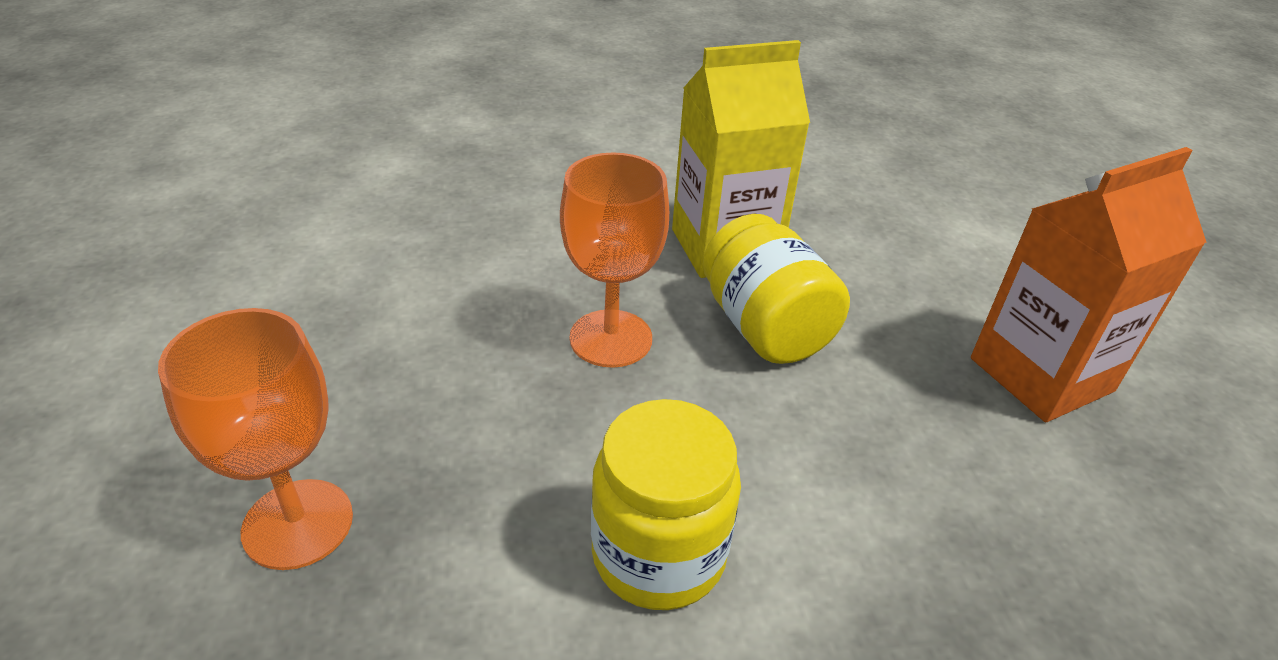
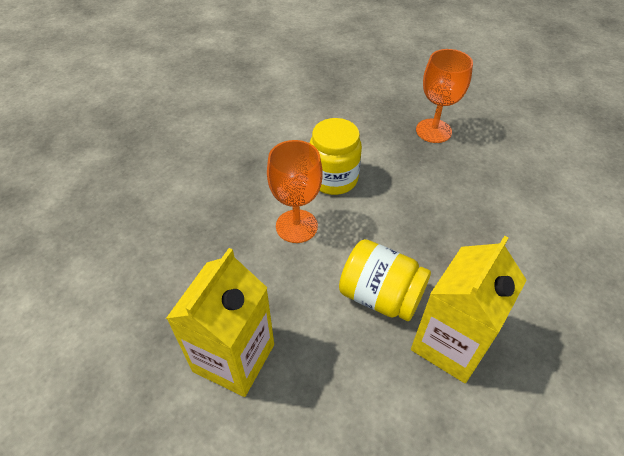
camera: 145 degrees right, 10 degrees up
(611, 338) = (432, 243): orange goblet -> orange goblet (296, 226)
(1041, 375) = (234, 358): orange carton -> yellow carton

